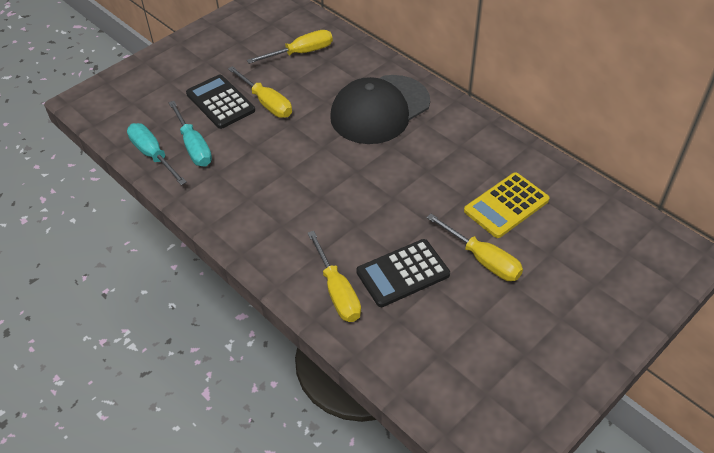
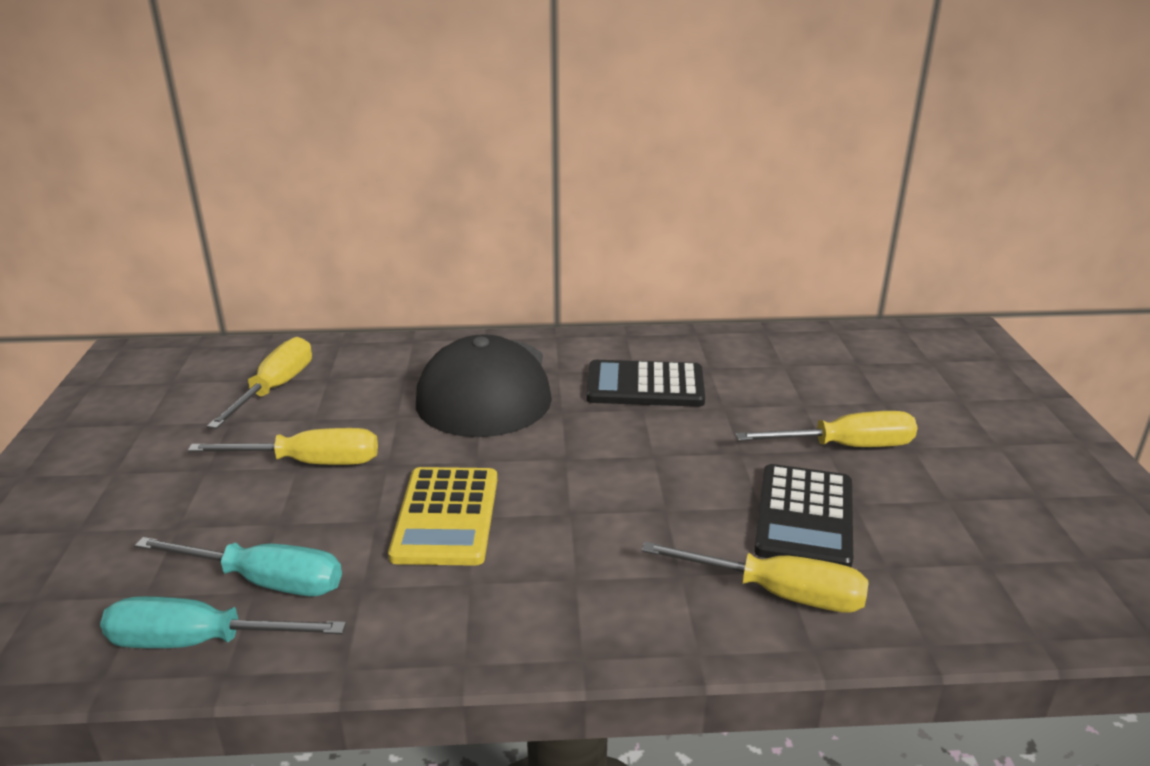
camera: 50 degrees left, 20 degrees down
(220, 102) = (226, 503): black calculator -> black calculator (645, 385)
(506, 205) = (773, 389): yellow calculator -> yellow calculator (446, 517)

